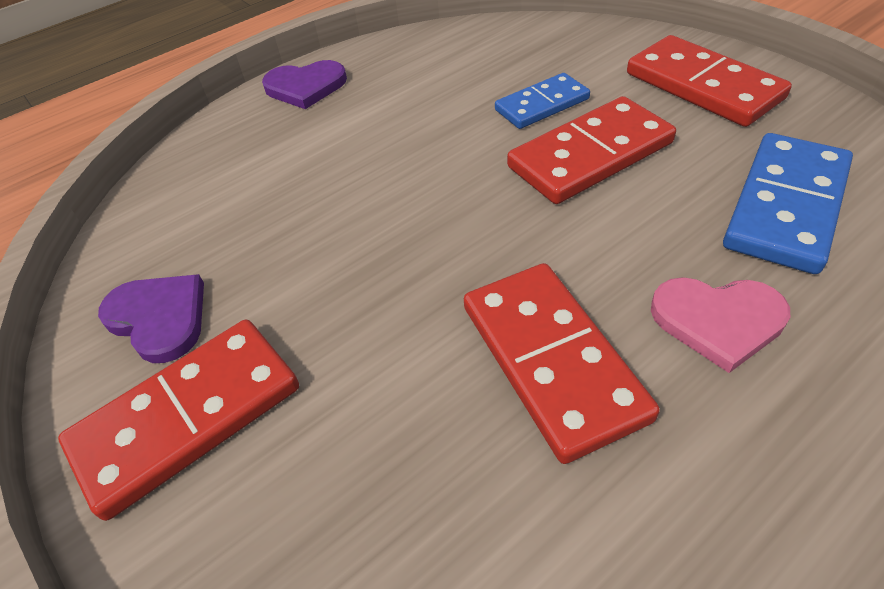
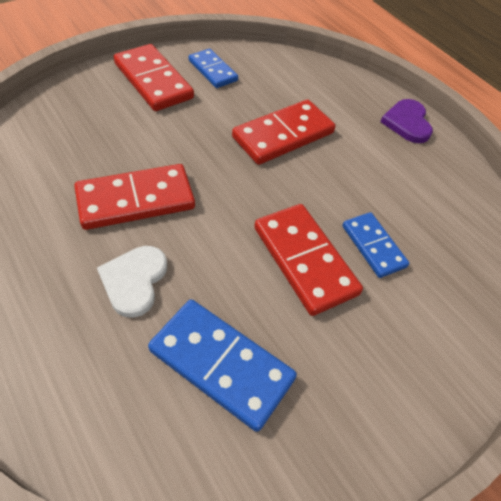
camera: 85 degrees right, 5 degrees up
(159, 318) = (212, 71): purple heart -> blue domino
(703, 86) = (393, 371): red domino -> red domino (283, 135)
(718, 321) = (134, 281): pink heart -> white heart

